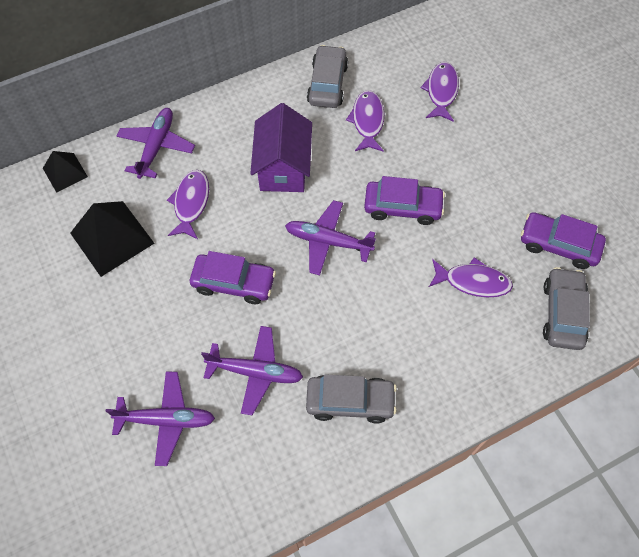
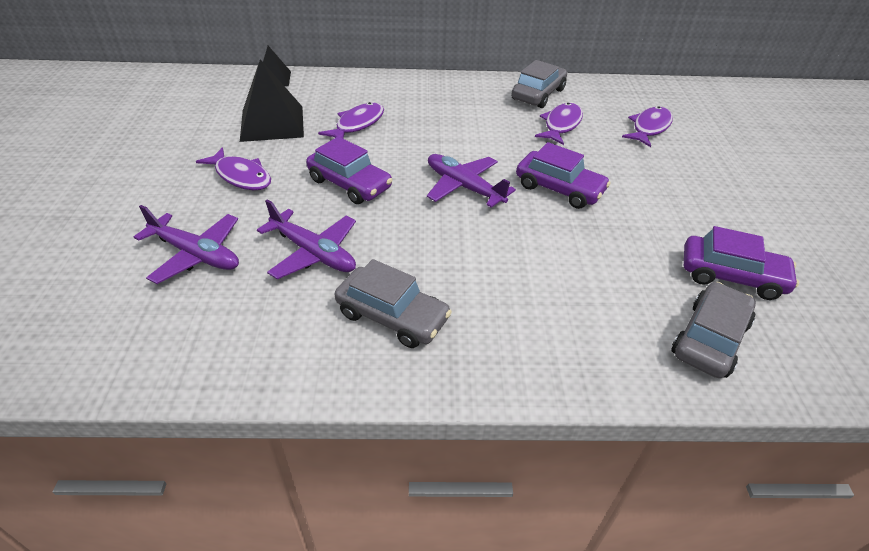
camera: 25 degrees right, 20 degrees down
(156, 146) = (359, 86): purple plane -> none
(283, 168) = (458, 129): purple house -> none
(473, 281) = (605, 269): purple fish -> purple fish (241, 176)
(558, 245) = (731, 276): purple car -> purple car turned 150 degrees clockwise

